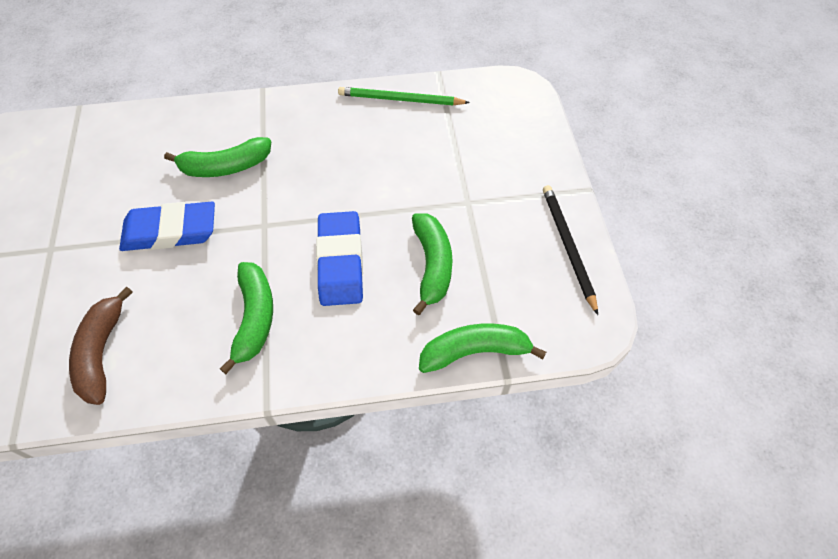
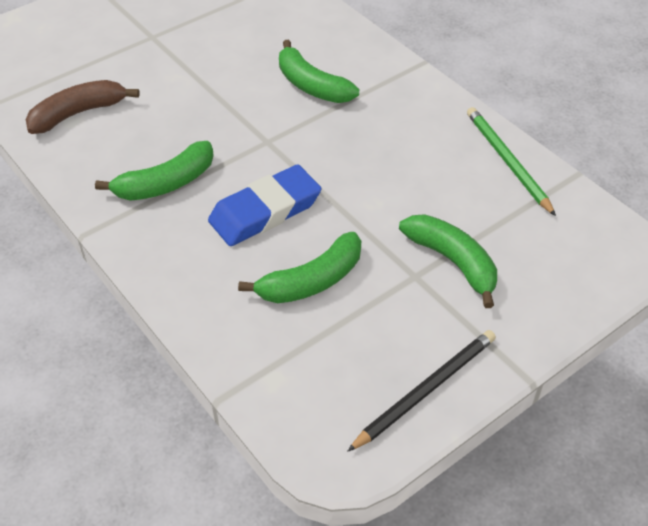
camera: 60 degrees right, 10 degrees down
(170, 231) = (217, 89): blue eraser -> none
(475, 351) = (232, 359): green banana -> green banana (453, 262)

